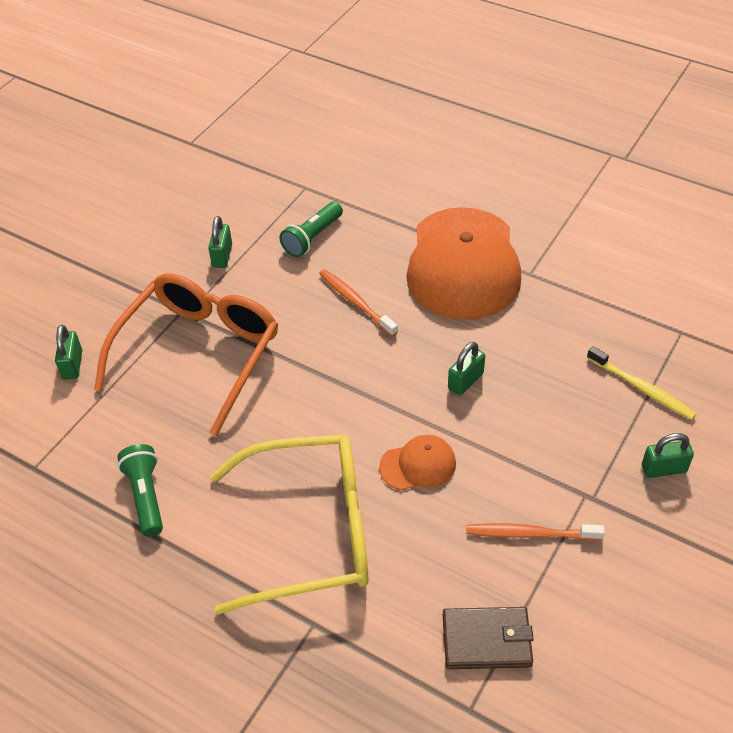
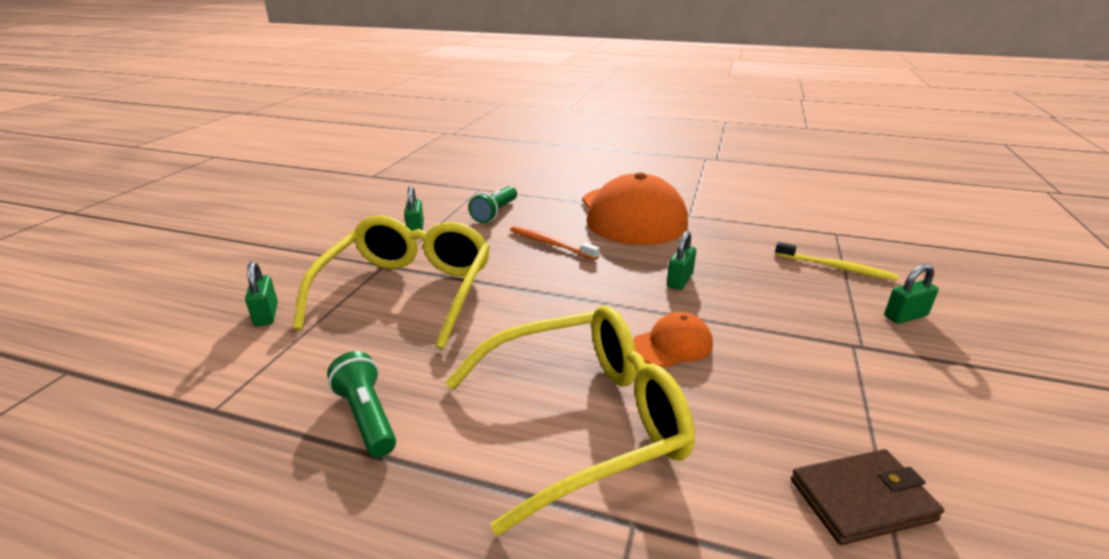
camera: 15 degrees left, 20 degrees down
(199, 354) = (407, 291): orange glasses -> yellow glasses
(529, 534) = (826, 384): orange toothbrush -> none

